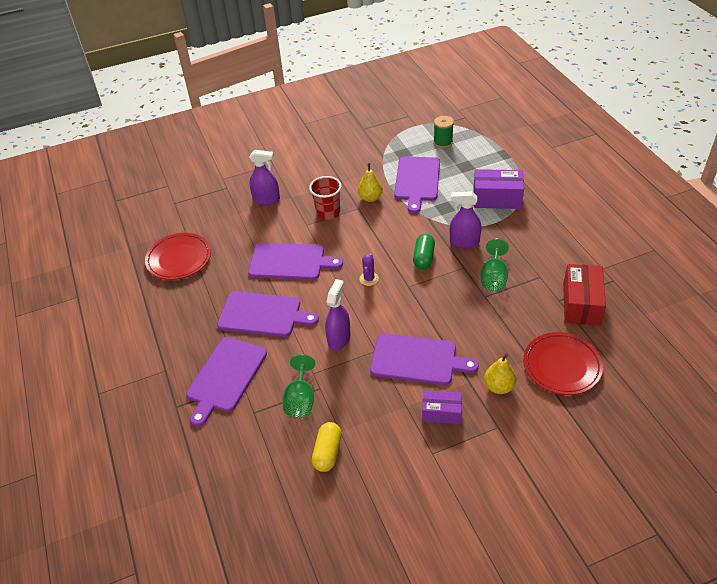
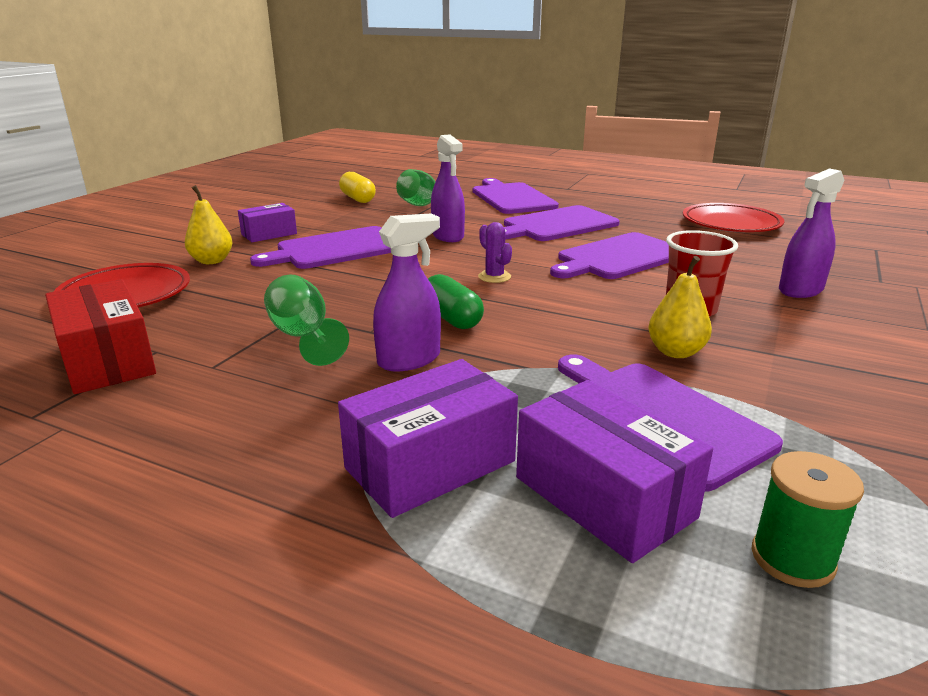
camera: 135 degrees right, 20 degrees down
(463, 170) = (603, 497): none -> purple box

